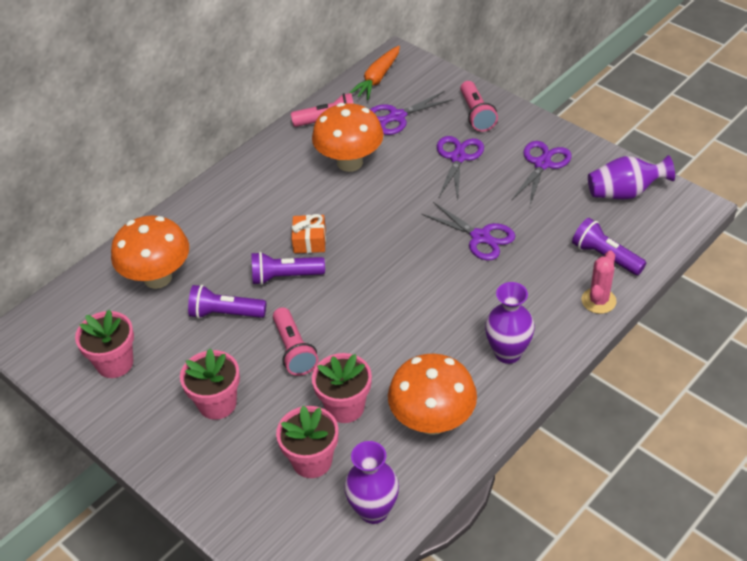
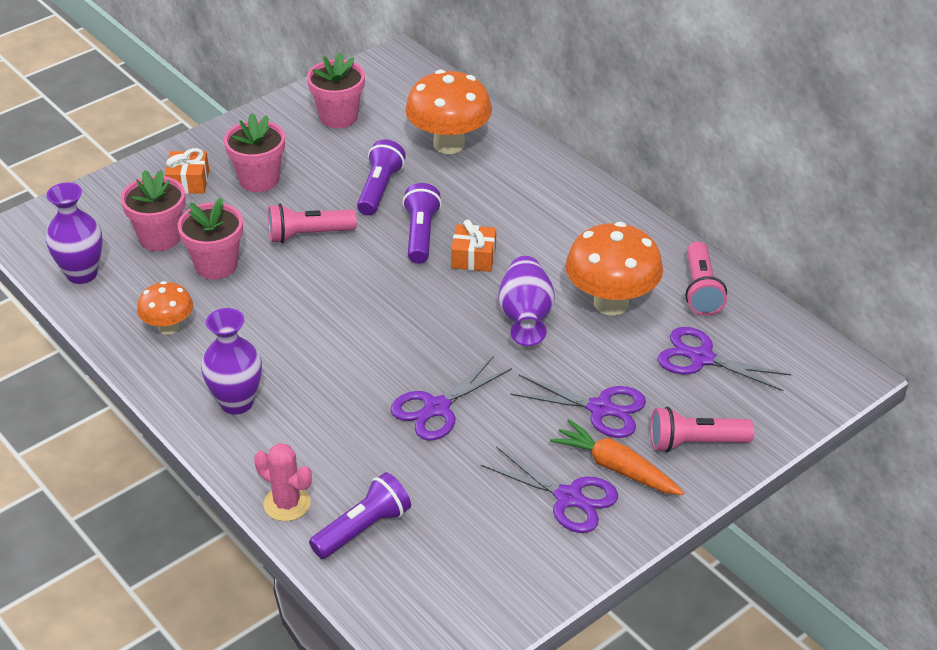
camera: 95 degrees right, 5 degrees down
(224, 460) = (188, 182): none -> orange gift
(377, 79) = (793, 347): orange carrot -> orange carrot (616, 467)
(397, 117) = (701, 358): purple scissors -> purple scissors turned 45 degrees counterclockwise
(432, 421) = (168, 327): orange mushroom -> orange mushroom, size x0.57
(625, 193) = (484, 581): purple vase -> purple vase (525, 317)

